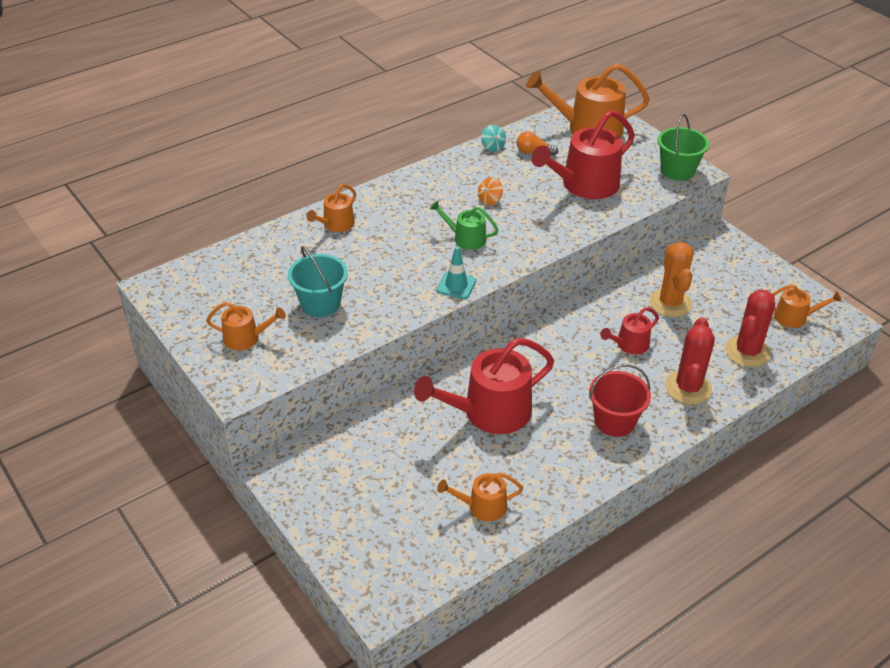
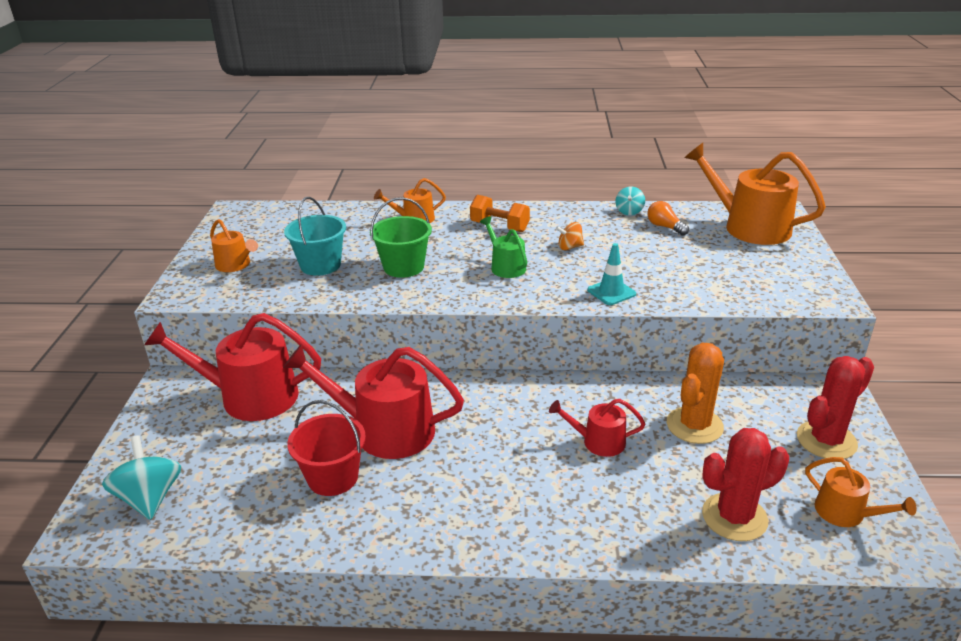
camera: 40 degrees right, 10 degrees down
(393, 553) = (150, 498): none -> turquoise spinning top
(415, 203) = (499, 227): none -> orange dumbbell
(456, 285) = (445, 296): turquoise traffic cone -> turquoise traffic cone (611, 292)
(482, 506) = (268, 505): orange watering can -> none
(585, 185) = (683, 268): red watering can -> red watering can (250, 397)
(614, 421) = (490, 503): red bucket -> red bucket (333, 477)
(677, 170) = (810, 291): green bucket -> green bucket (403, 267)
(688, 388) = (613, 515): red cactus -> red cactus (826, 440)

